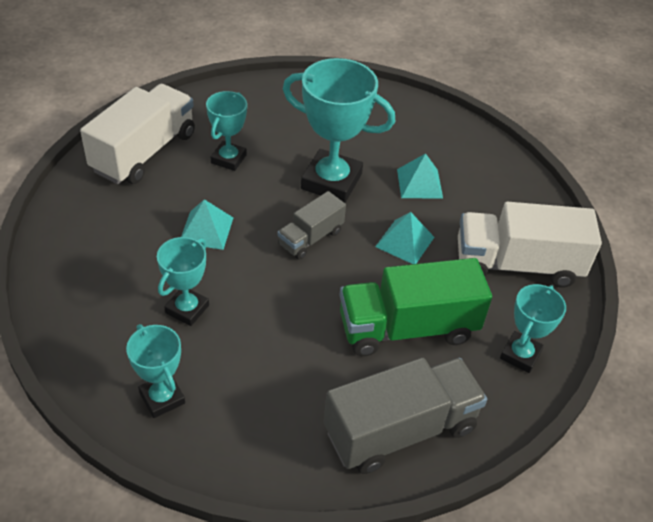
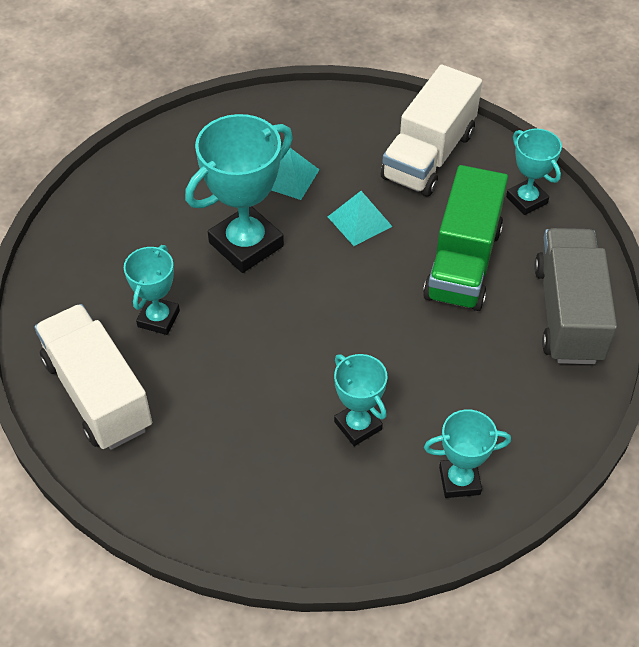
camera: 60 degrees left, 5 degrees up
(206, 230) = (256, 374): turquoise pyramid -> none
(228, 159) = (158, 318): turquoise trophy -> turquoise trophy turned 60 degrees clockwise
(310, 238) = (315, 291): grey truck -> none

